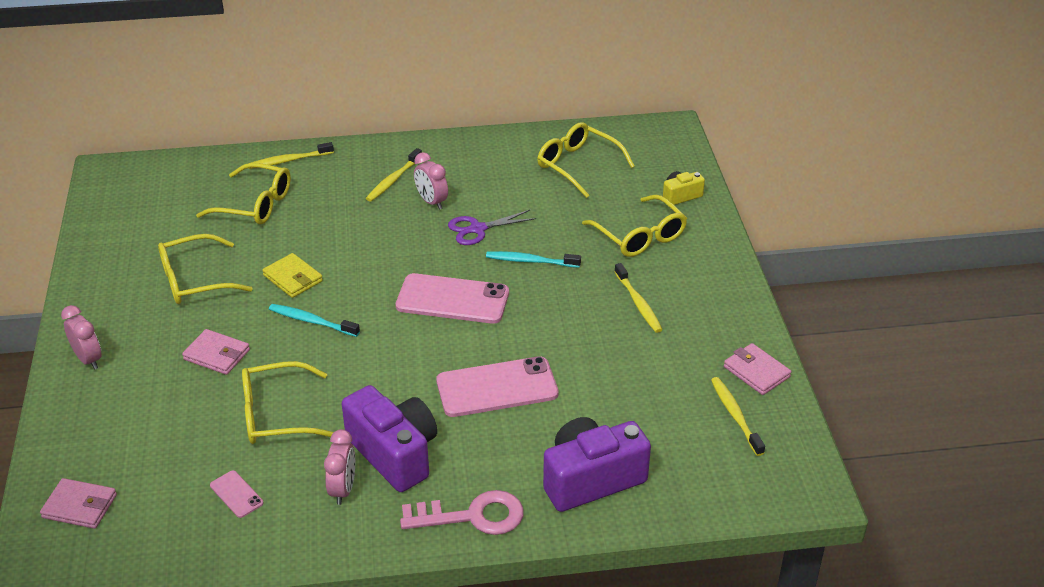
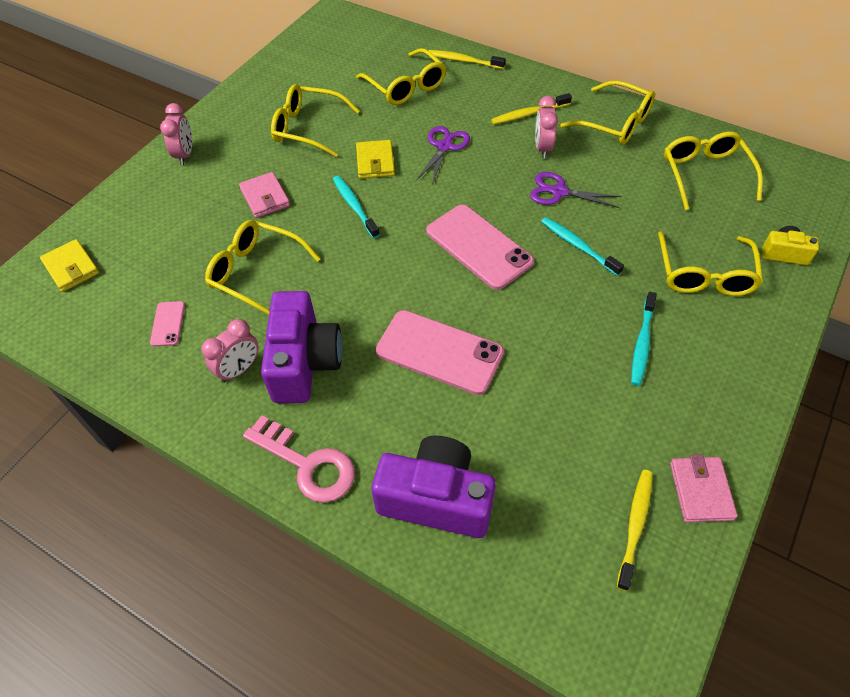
camera: 40 degrees right, 15 degrees up
(80, 506) = (71, 268): pink wallet -> yellow wallet
(344, 238) = (444, 146): none -> purple scissors
(473, 157) = (615, 123): none -> yellow glasses
(638, 303) = (642, 343): yellow toothbrush -> turquoise toothbrush

